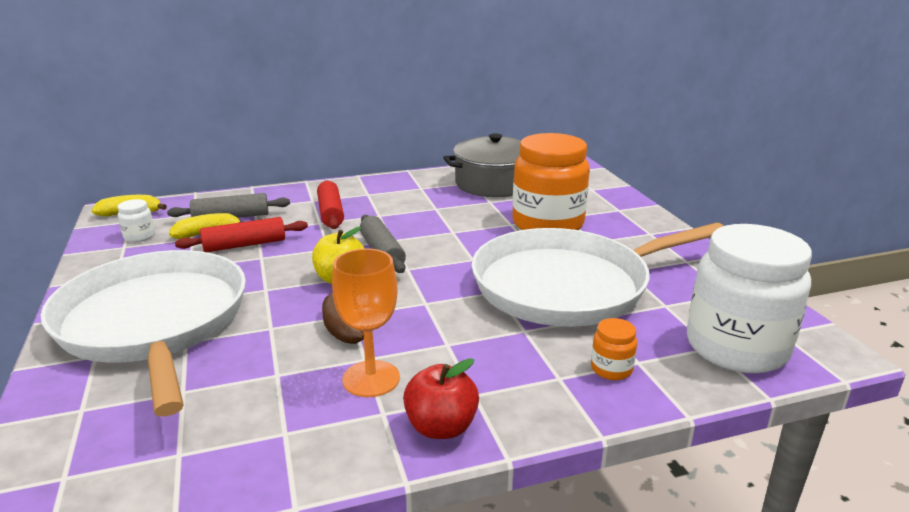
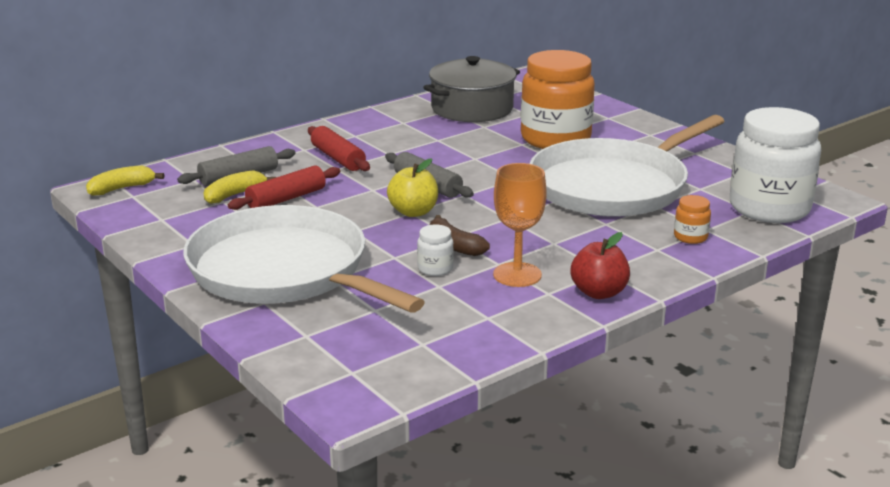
camera: 20 degrees left, 0 degrees up
(139, 236) = (165, 208): white jar -> white jar (435, 269)

